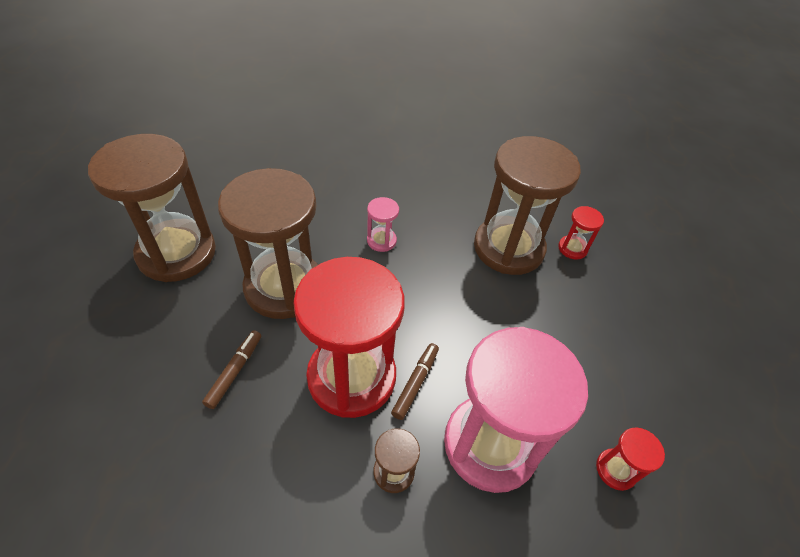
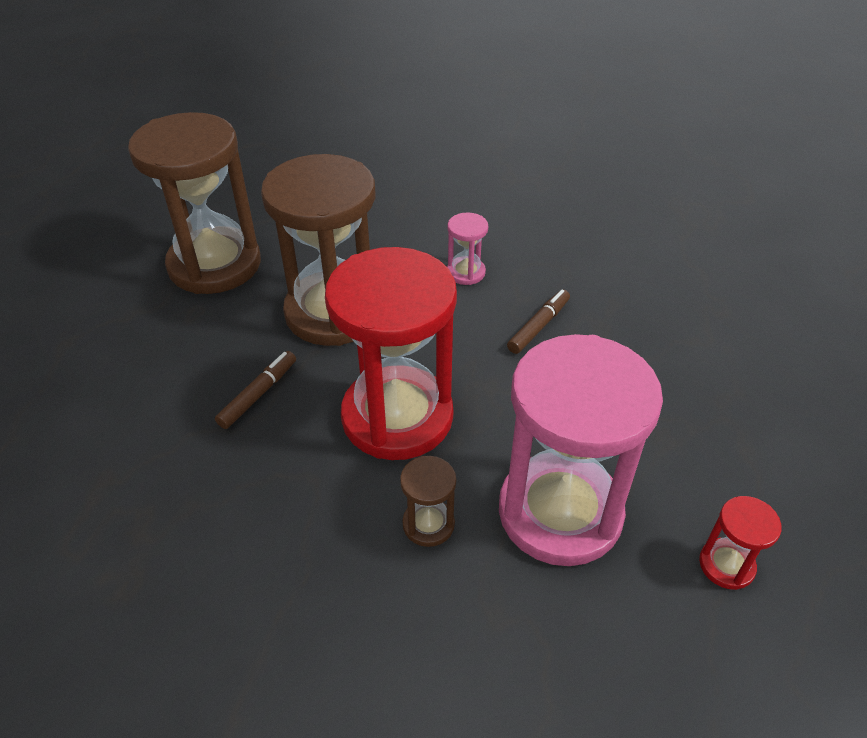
camera: 15 degrees right, 5 degrees down
(415, 383) = (476, 433): brown marker -> brown marker (538, 326)
(508, 248) = (635, 295): brown hourglass -> none
(572, 248) = (726, 303): red hourglass -> none

